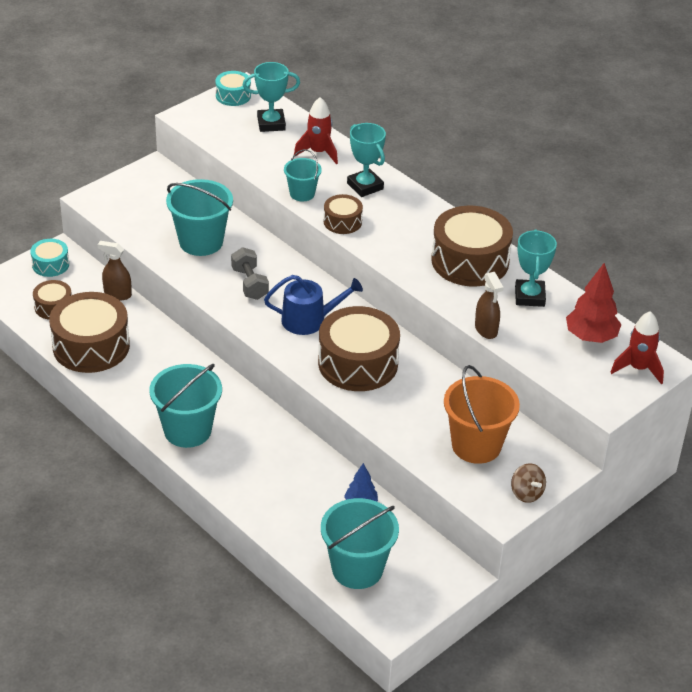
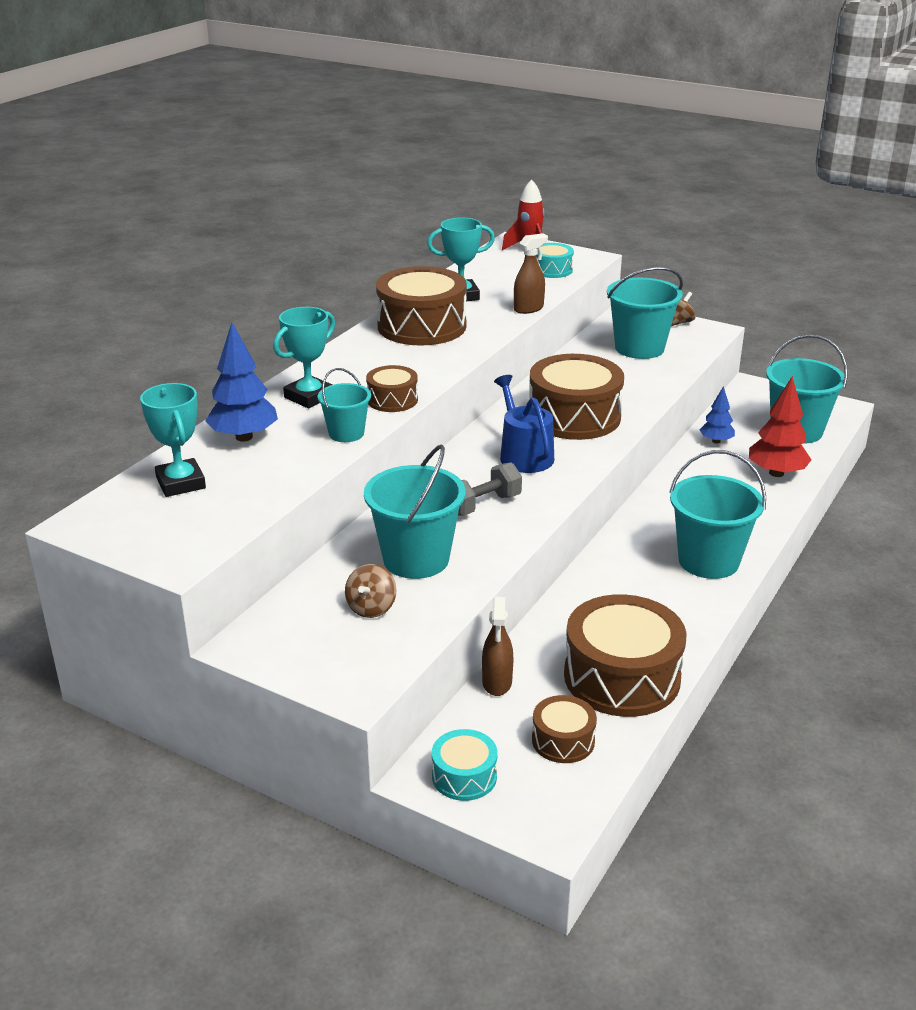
camera: 105 degrees left, 10 degrees down
(161, 216) = (371, 608): none -> brown spinning top
(233, 96) = (106, 529): turquoise drum -> turquoise drum (552, 270)
(318, 152) = (244, 437): red rocket -> blue tree
(476, 445) = (639, 348): orange bucket -> turquoise bucket
(591, 337) = (501, 268): red tree -> red tree (776, 473)

